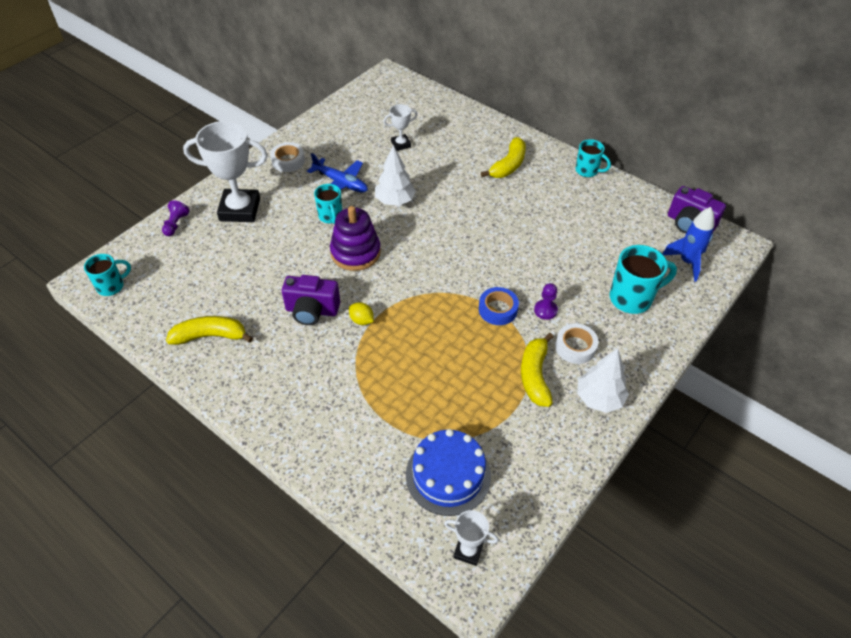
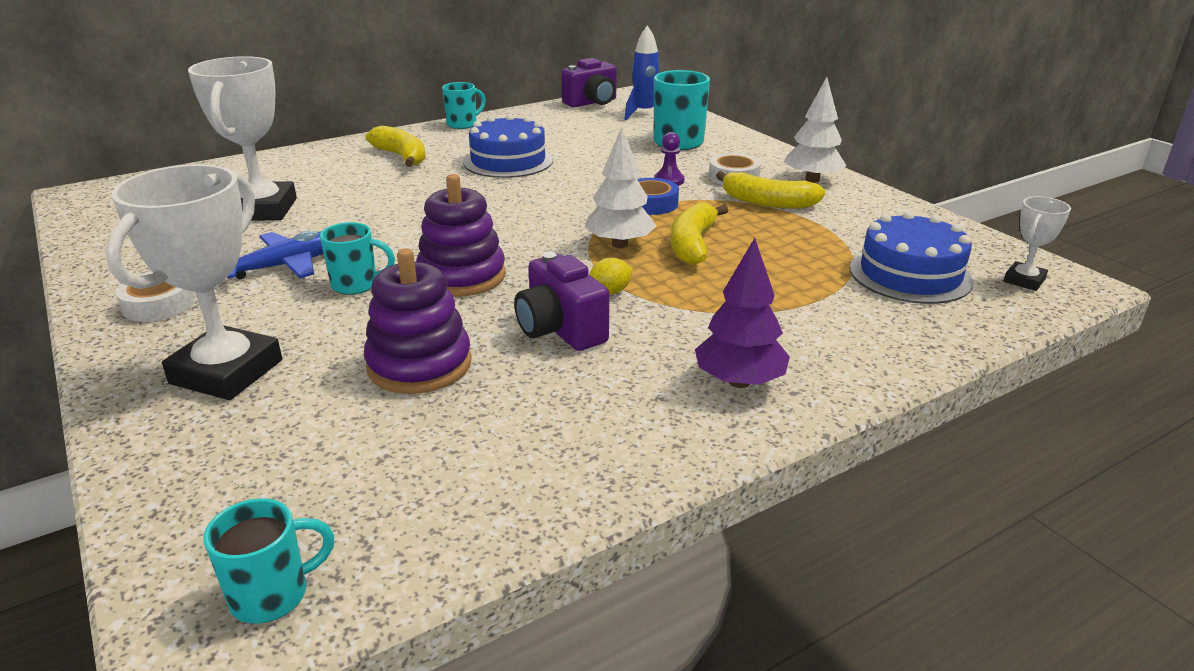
camera: 70 degrees left, 20 degrees down
(111, 286) = (272, 595): turquoise mug -> turquoise mug turned 75 degrees clockwise
(176, 224) = (167, 462): purple pawn -> none
(210, 336) = (549, 447): yellow banana -> yellow banana (692, 245)
(263, 269) = (419, 365): none -> purple stacking toy
(283, 398) = (739, 382): none -> purple tree
(312, 311) = (560, 330): purple camera -> purple camera turned 120 degrees clockwise
(395, 201) = (381, 232): white tree -> white tree (619, 244)
(401, 144) = (262, 209): white trophy -> white trophy, size x2.04
(531, 217) = (508, 161): none -> blue cake

